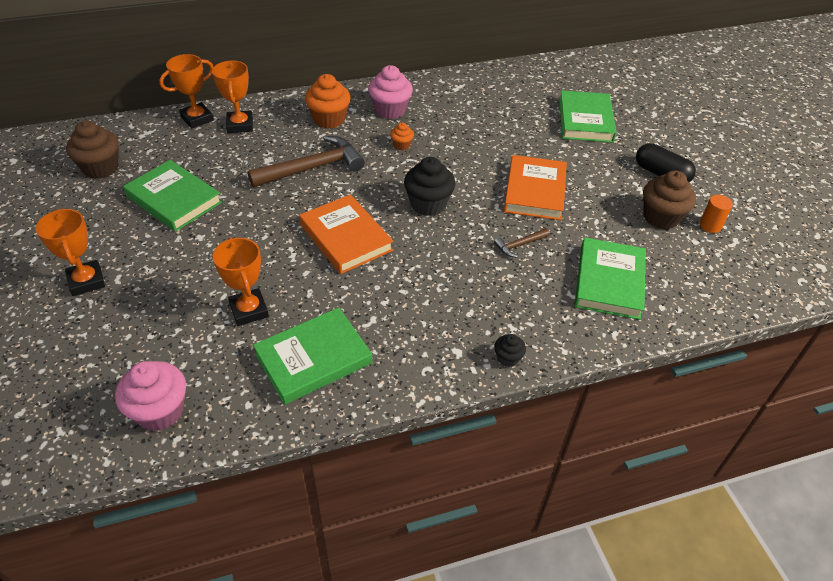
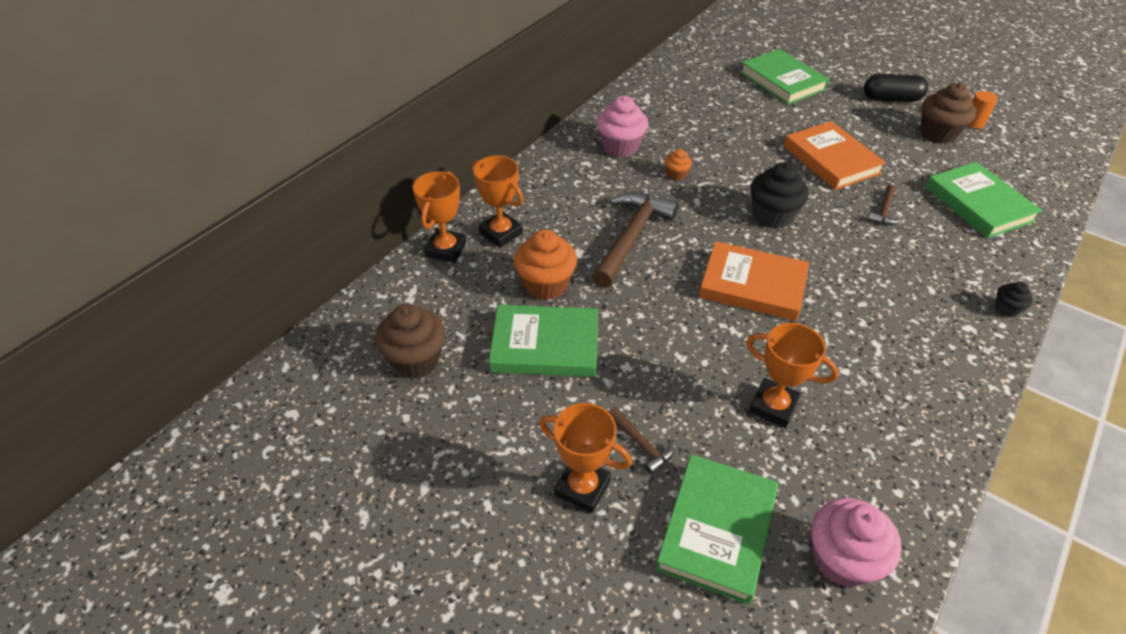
camera: 35 degrees left, 0 degrees up
(146, 280) = (641, 444): none -> brown hammer
(313, 358) = (885, 411): green book -> green book (716, 529)
(329, 119) = (578, 183): orange cupcake -> orange cupcake (546, 284)

